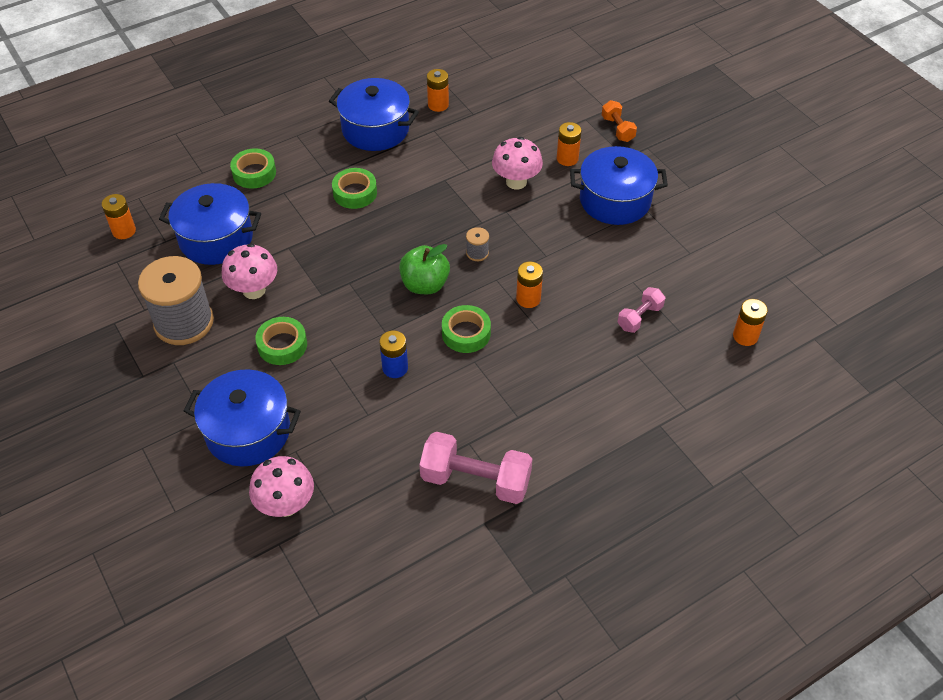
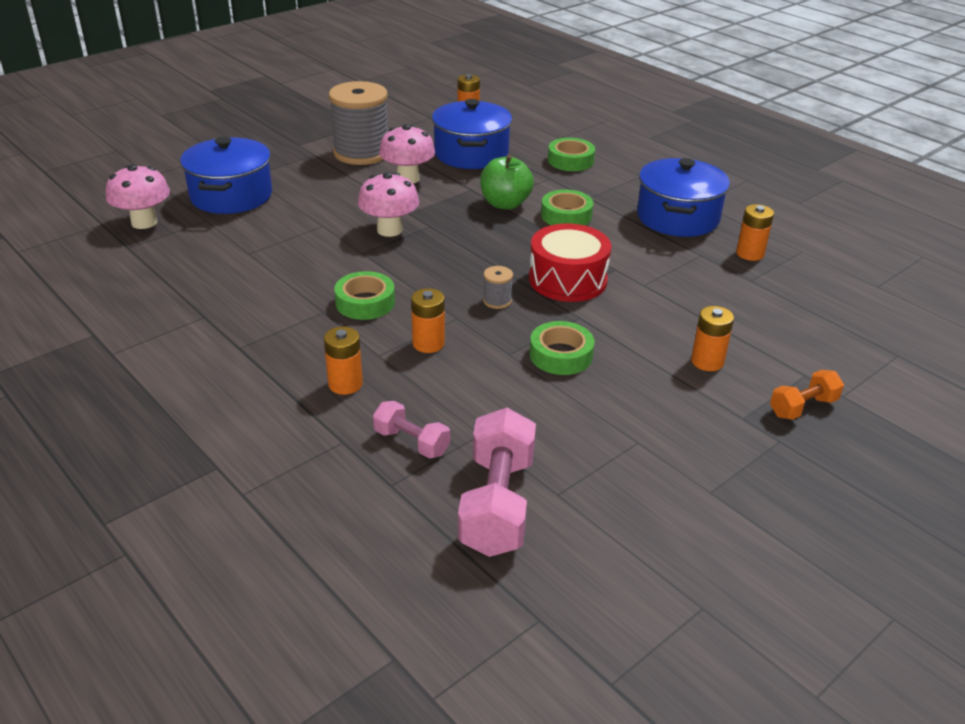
camera: 80 degrees right, 15 degrees down
(282, 345) = (338, 200): green tape -> green tape (561, 355)
(395, 368) = (311, 262): blue battery -> none
(425, 285) = (436, 270): green apple -> green apple (505, 204)
(455, 208) = (568, 280): none -> red drum
(475, 480) = (152, 324): pink dumbbell -> pink dumbbell (497, 504)
(516, 182) = (637, 321): pink mushroom -> pink mushroom (389, 230)
(615, 200) = (641, 410): blue pot -> none
(745, 336) = (388, 561): orange battery -> orange battery (345, 384)

